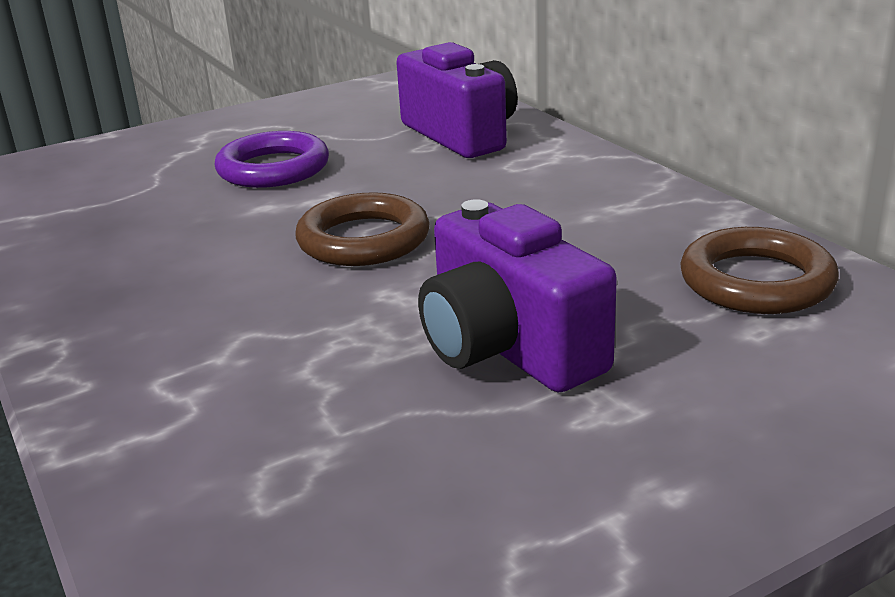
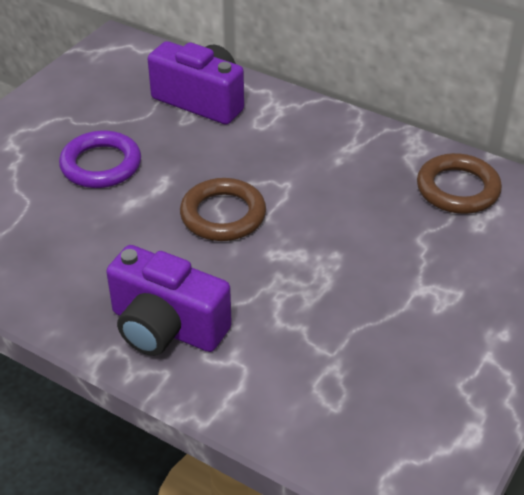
camera: 30 degrees left, 15 degrees up
(508, 347) = (370, 273): purple camera -> purple camera (166, 327)

